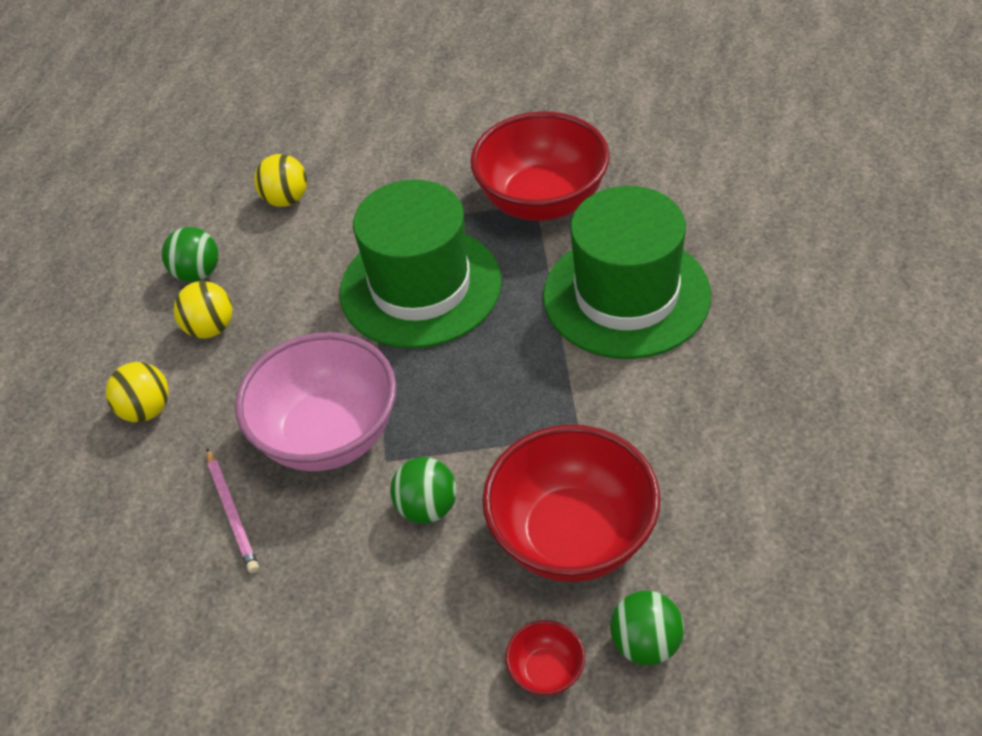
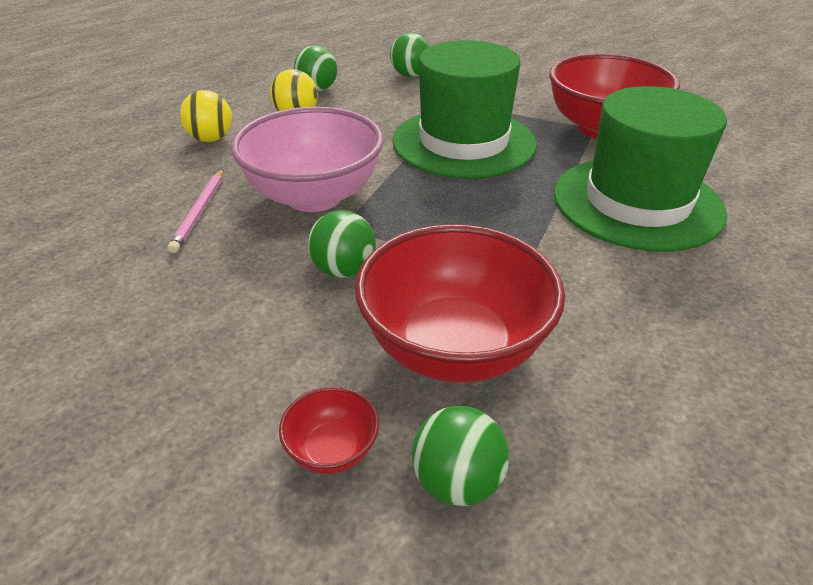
camera: 25 degrees right, 10 degrees down
(286, 199) = (410, 75): yellow ball -> green ball

